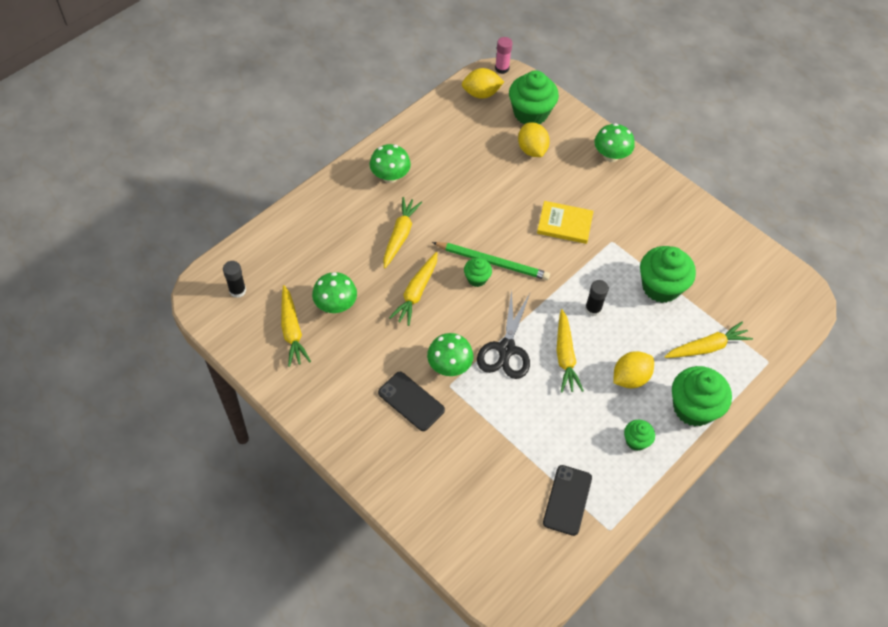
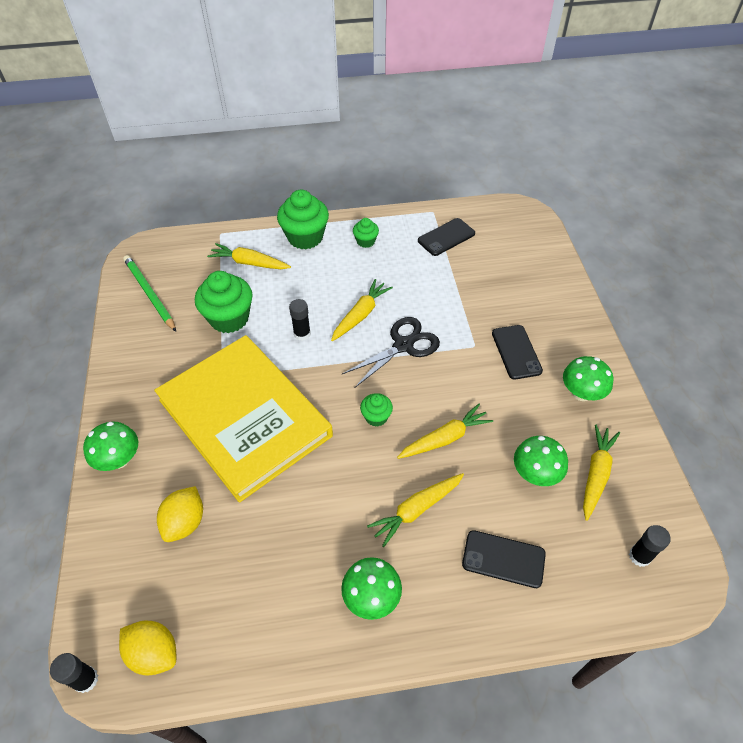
camera: 140 degrees left, 5 degrees down
(325, 239) = (503, 559): none -> black phone
(449, 366) = (463, 359): green mushroom -> green mushroom (581, 393)
(492, 262) = (347, 423): green pencil -> green pencil (150, 294)
(502, 68) = (86, 680): pink glue stick -> black glue stick
(530, 113) = (132, 575): green cupcake -> none
(564, 224) = (244, 418): yellow book -> yellow book, size x2.49
(630, 378) = (327, 275): yellow lemon -> none

